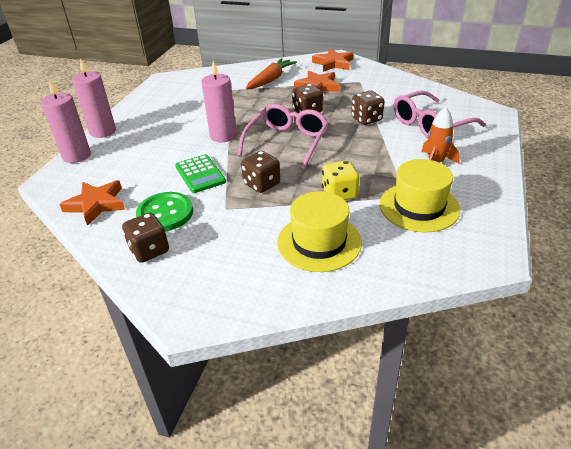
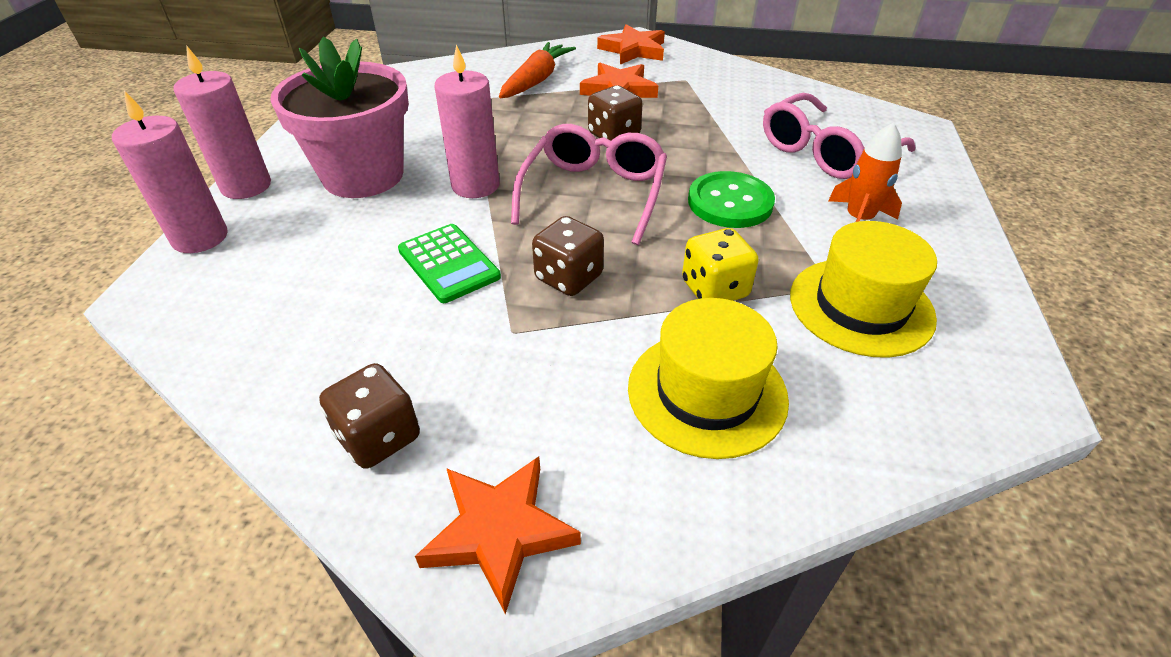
camera: 10 degrees left, 5 degrees up
(96, 204) = (253, 340): orange star -> orange star (499, 532)
(164, 128) = (363, 175): none -> pink flower pot
(165, 213) = (396, 351): green button -> green button (730, 202)
(366, 119) = (718, 145): brown dice -> none

